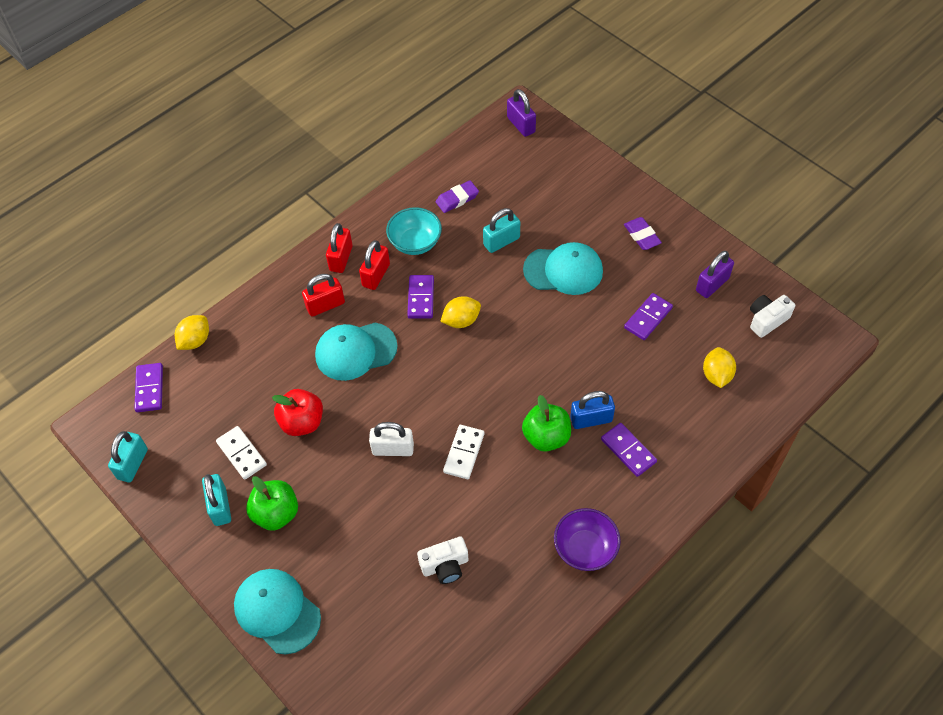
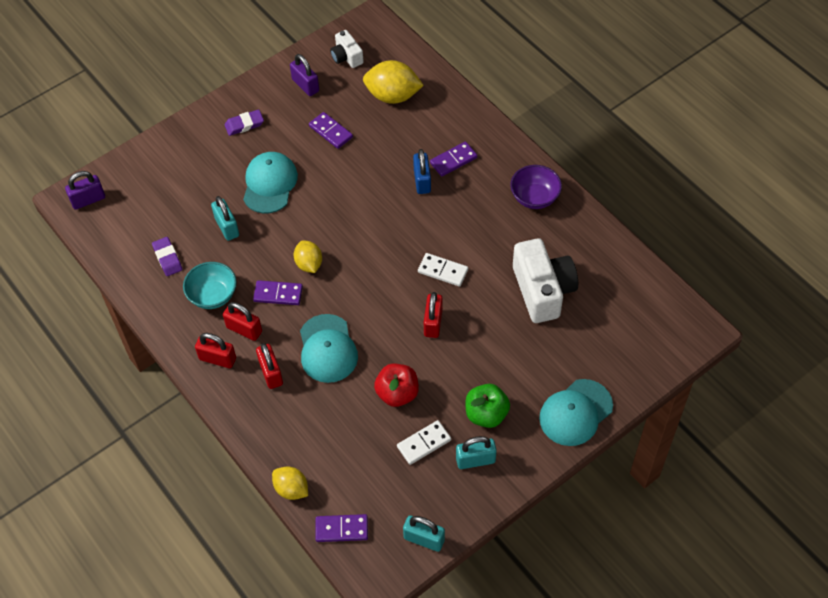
camera: 85 degrees left, 0 degrees up
(393, 449) = (433, 323): white padlock -> red padlock
(445, 566) = (542, 290): white camera -> white camera, size x1.89
(546, 437) = (434, 212): green apple -> none
(716, 375) = (393, 96): yellow lemon -> yellow lemon, size x1.63

